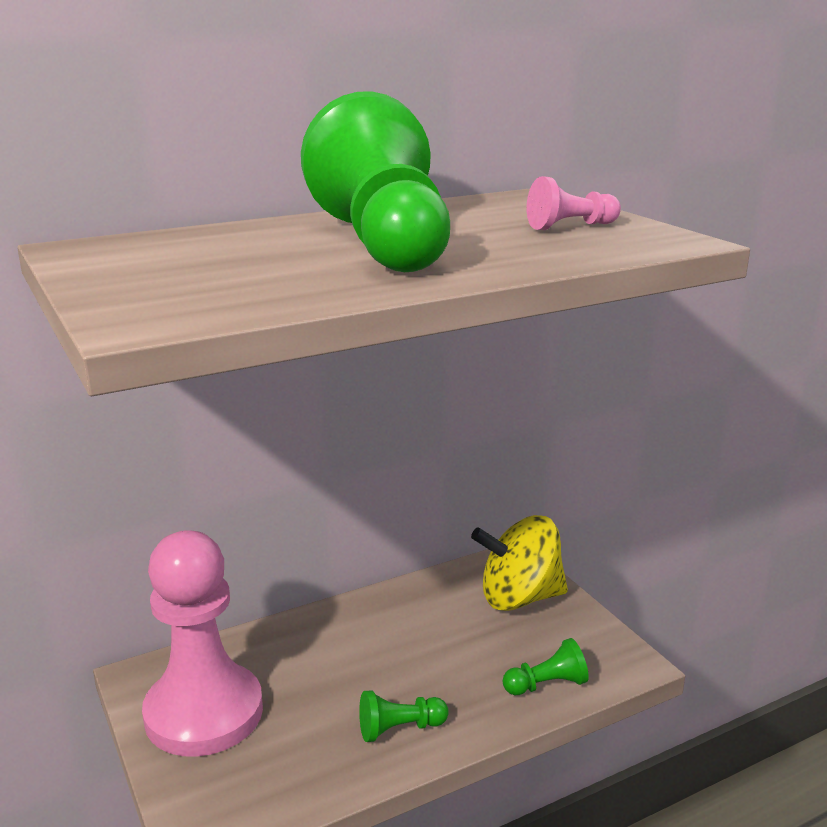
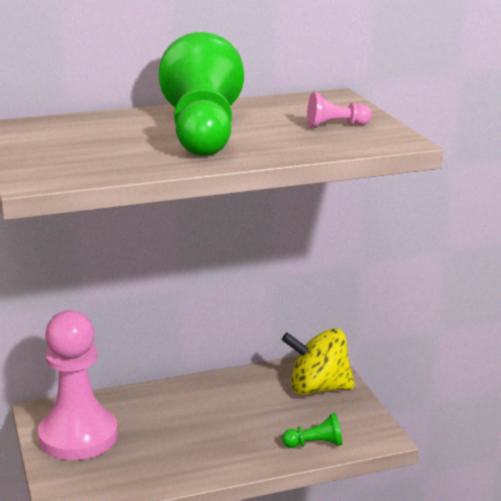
camera: 10 degrees right, 0 degrees up
(399, 729) = (204, 459): green pawn -> none

